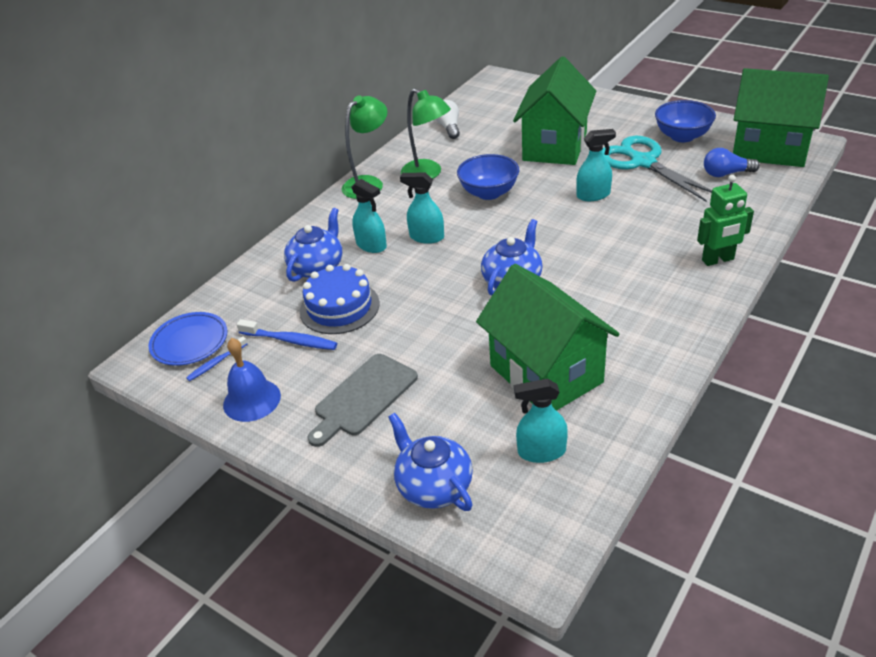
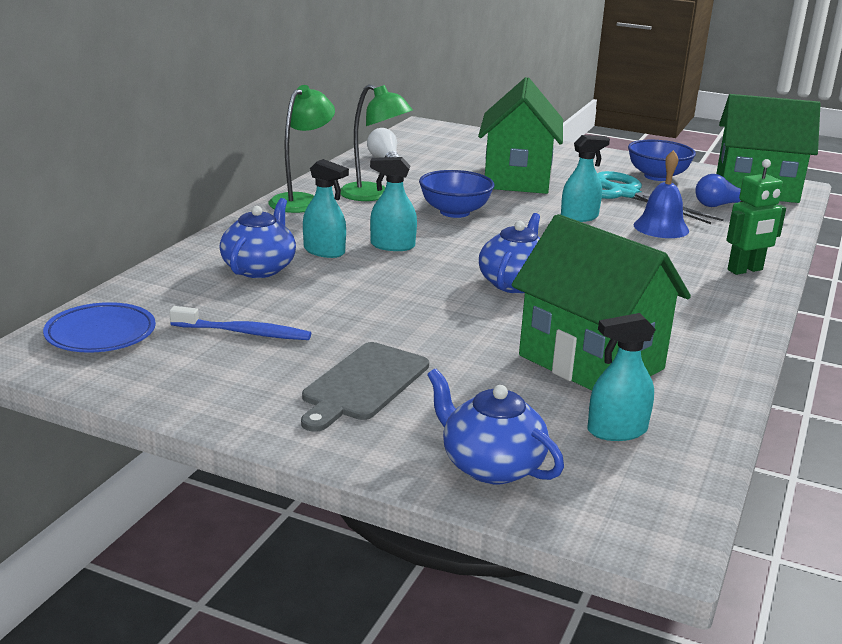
camera: 15 degrees left, 15 degrees down
(216, 362) = (145, 353): blue toothbrush -> none
(252, 400) = (207, 388): blue bell -> blue bell (661, 228)
(339, 307) = (301, 303): blue cake -> none

